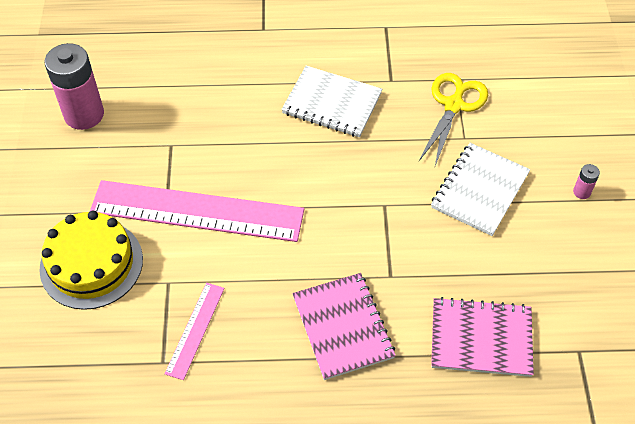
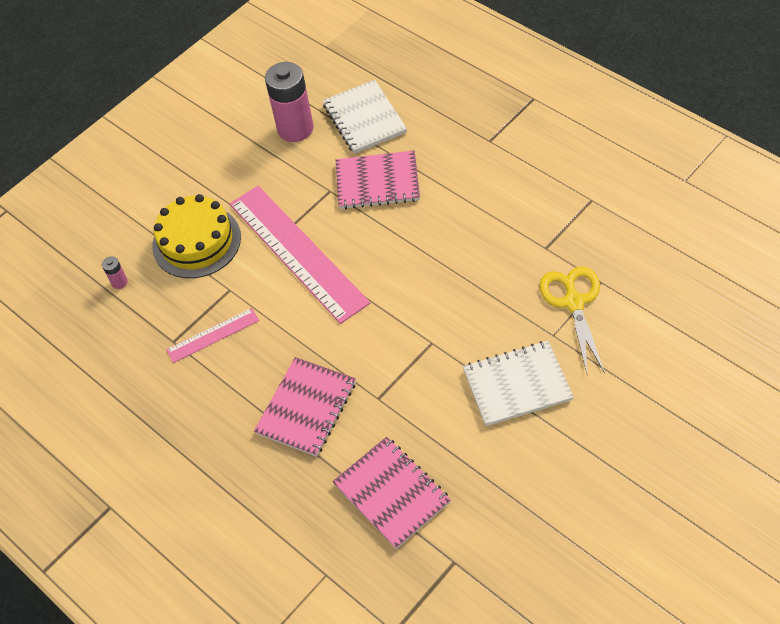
camera: 50 degrees right, 0 degrees up
(205, 113) = (377, 182): none -> pink notebook
(332, 103) = (478, 236): white notebook -> white notebook (364, 118)
(453, 105) = (573, 302): yellow scissors -> yellow scissors turned 75 degrees counterclockwise
(581, 192) = (600, 448): pink battery -> pink battery (119, 282)

